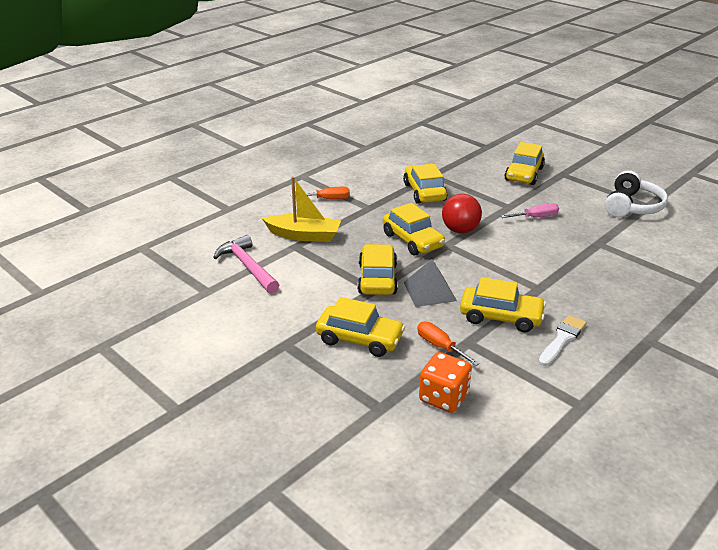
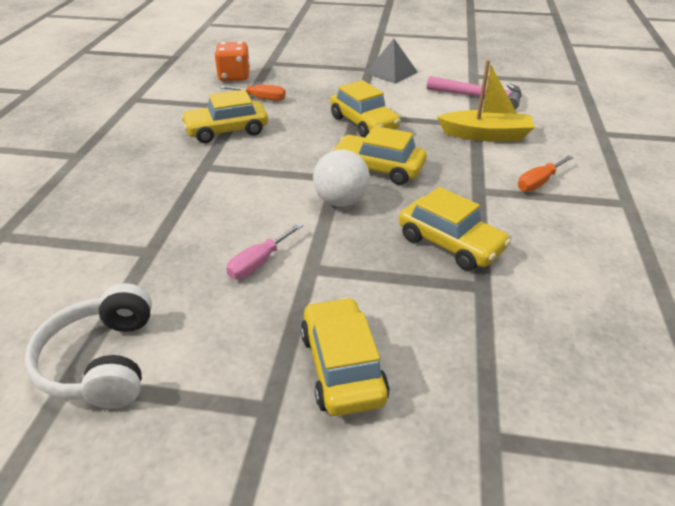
camera: 145 degrees right, 5 degrees up
(304, 235) = (486, 135): yellow boat -> yellow boat turned 150 degrees counterclockwise
(359, 339) = (324, 85): yellow car -> none
(429, 291) = (307, 129): grey pyramid -> grey pyramid (391, 72)
(460, 230) = (341, 201): red ball -> white ball
(562, 339) = (162, 132): white brush -> none

